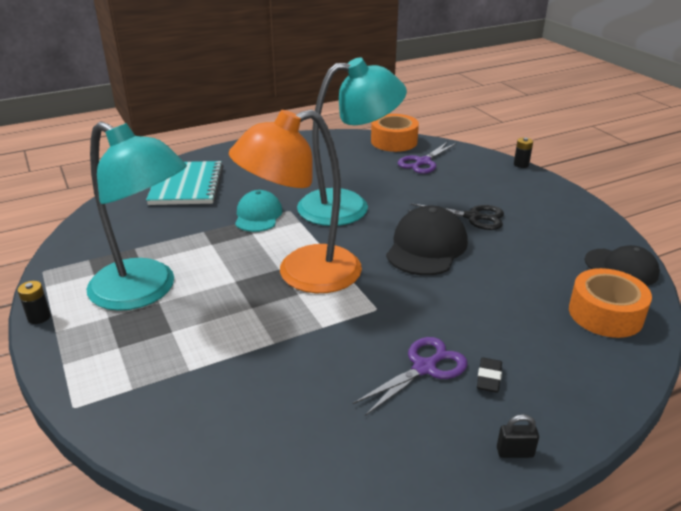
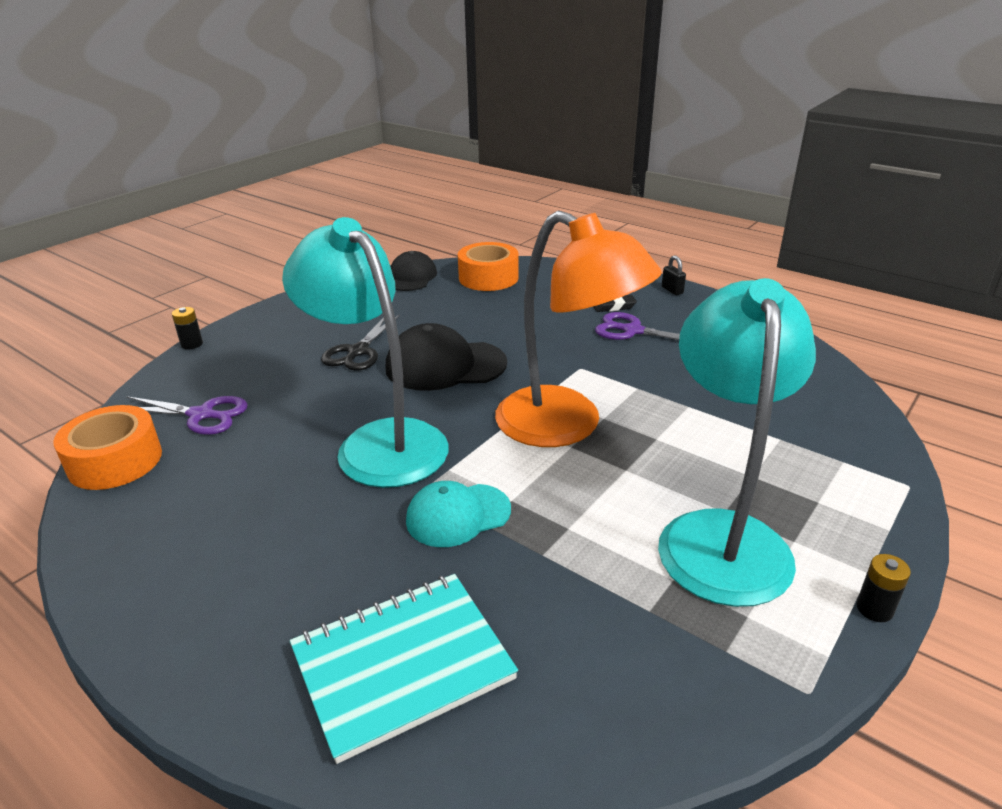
camera: 115 degrees left, 0 degrees up
(473, 217) = (358, 351): black scissors -> black scissors turned 150 degrees counterclockwise

